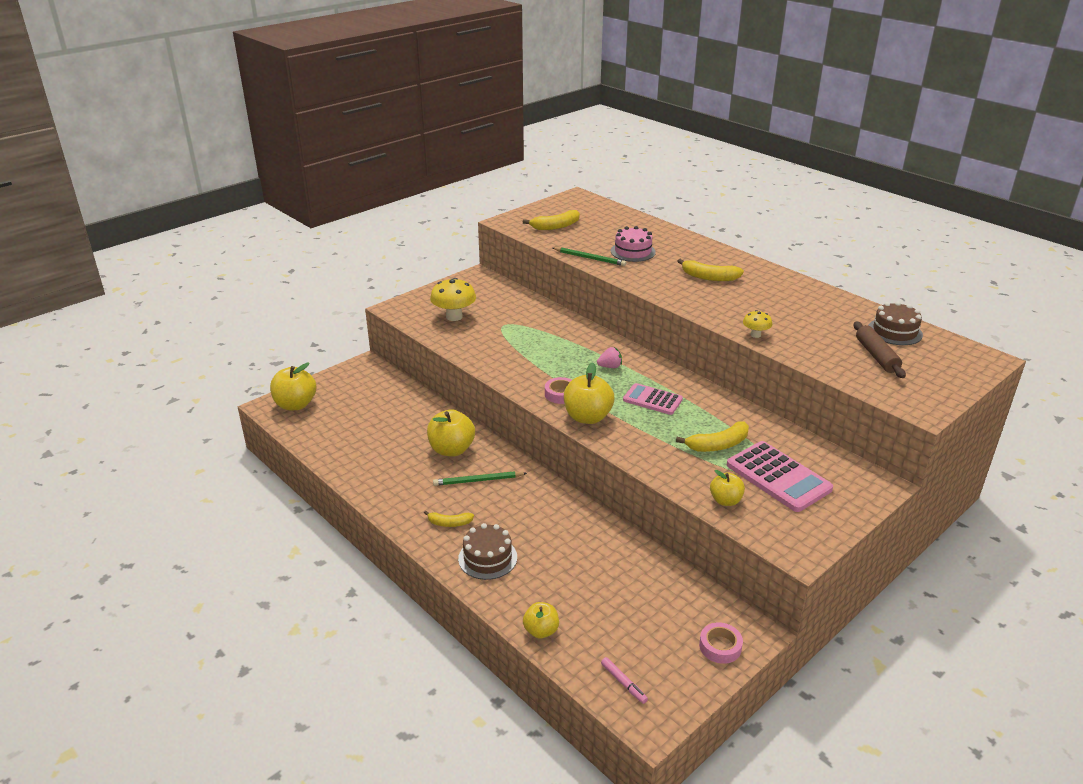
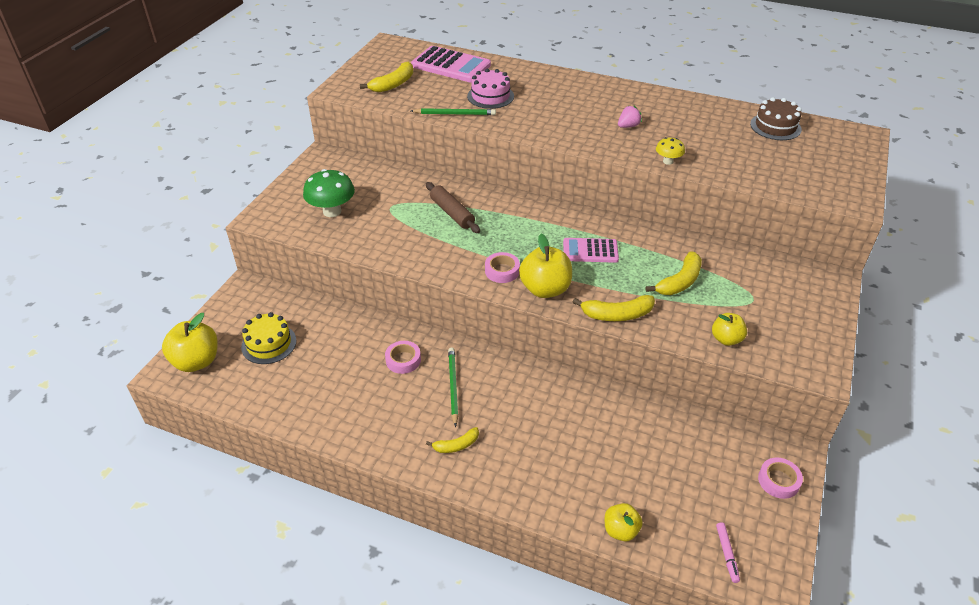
camera: 25 degrees left, 10 degrees up
(356, 408) = (269, 344): none -> yellow cake
(451, 450) = (403, 360): yellow apple -> pink tape
(454, 317) = (332, 211): yellow mushroom -> green mushroom
(478, 480) = (453, 386): green pencil -> green pencil turned 120 degrees clockwise
(487, 558) = (519, 470): brown cake -> none
(610, 366) = (526, 226): pink strawberry -> pink strawberry (628, 126)
(623, 683) = (727, 554): pink marker -> pink marker turned 60 degrees clockwise
(709, 277) = (581, 108): yellow banana -> yellow banana (617, 314)
(778, 477) = (751, 299): pink calculator -> pink calculator (451, 65)
(876, 356) = (780, 156): brown rolling pin -> brown rolling pin (452, 213)

